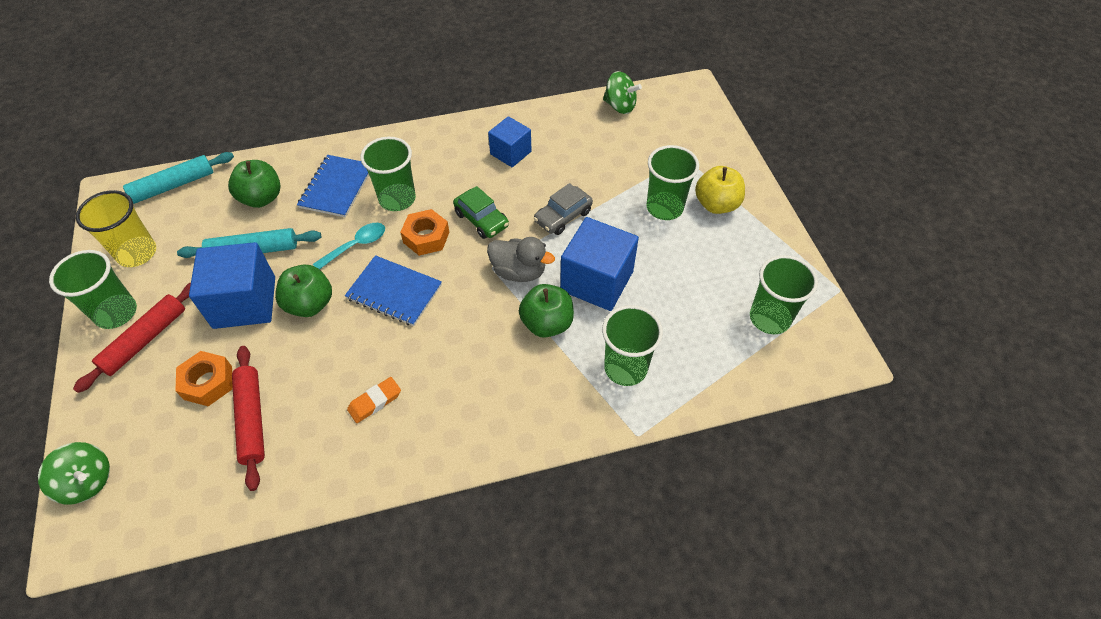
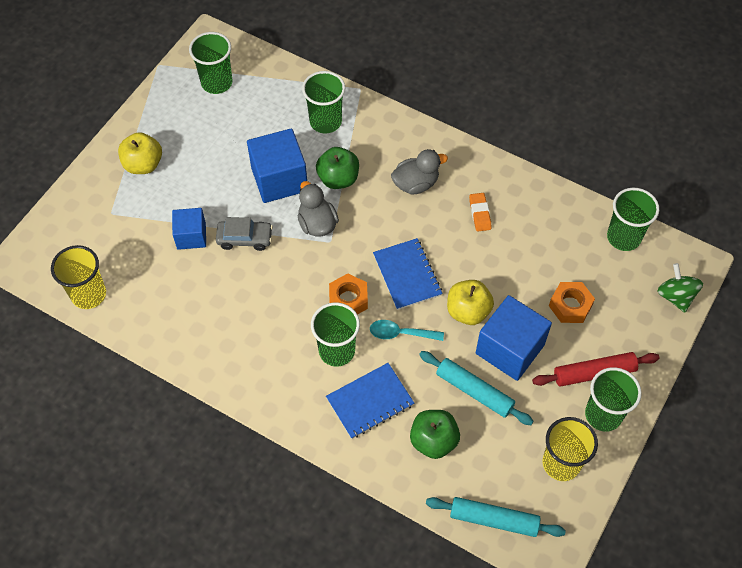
camera: 135 degrees left, 5 degrees up
(252, 419) = (558, 259): red rolling pin -> none
(310, 304) = (468, 311): green apple -> yellow apple
(375, 401) = (479, 214): orange eraser -> orange eraser turned 75 degrees clockwise
(469, 379) = (416, 184): none -> grey duck
(481, 219) = (298, 282): green car -> none
(510, 153) = (216, 322): blue cube -> blue cube (191, 236)
(620, 106) = (88, 294): green spinning top -> yellow cup
(664, 207) = (176, 190): green cup -> green cup (623, 237)

